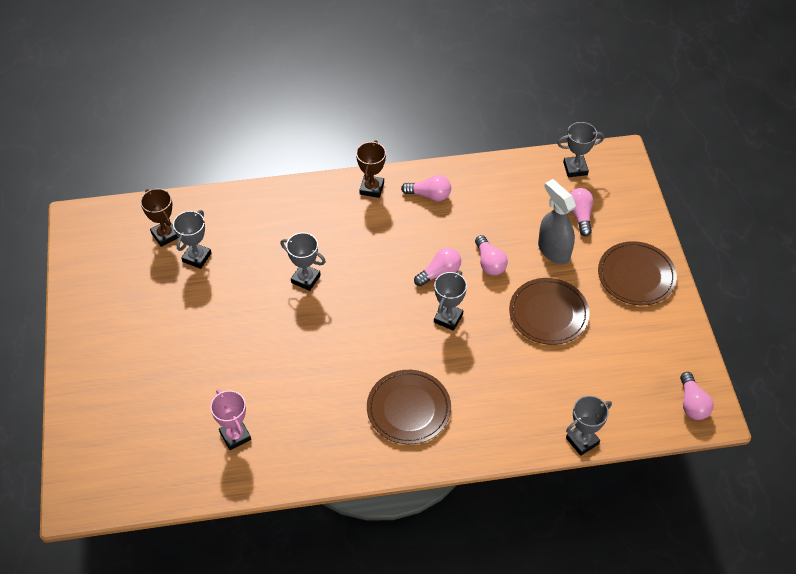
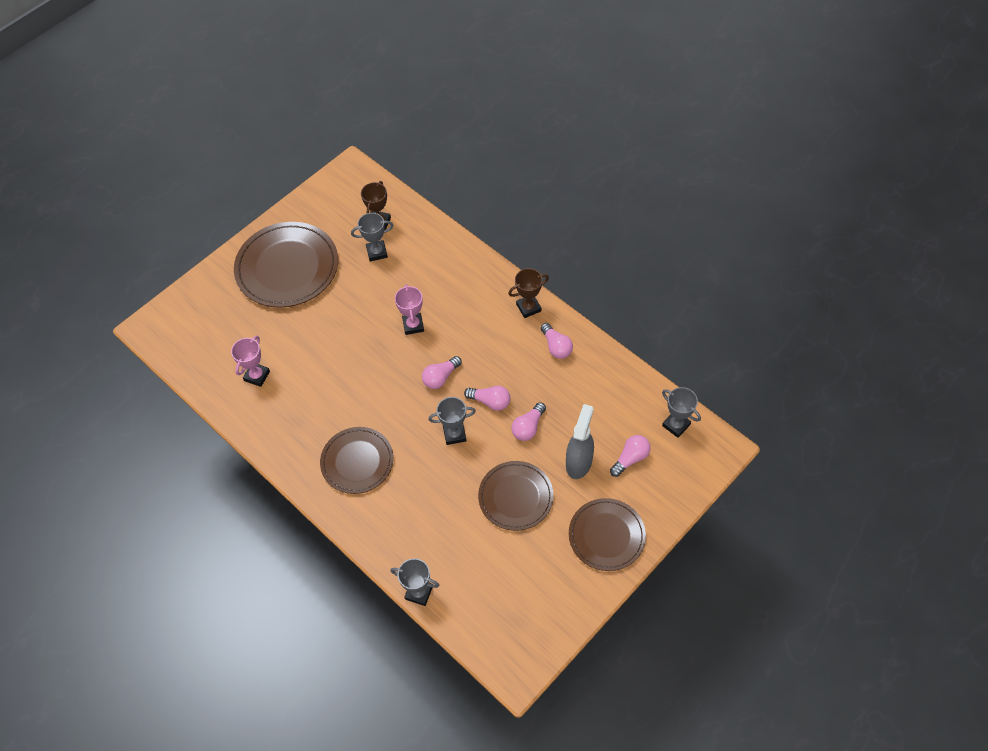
camera: 55 degrees right, 5 degrees up
(135, 337) = (287, 267): none -> brown plate
(305, 279) = (413, 325): grey trophy -> pink trophy
(692, 403) = (515, 651): pink light bulb -> pink light bulb (440, 377)

